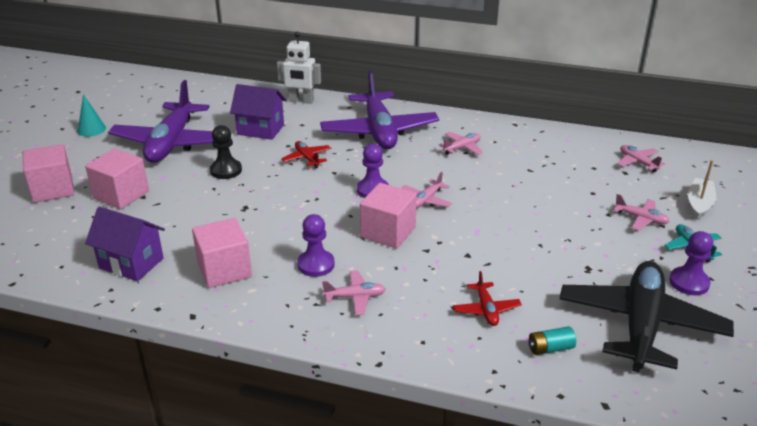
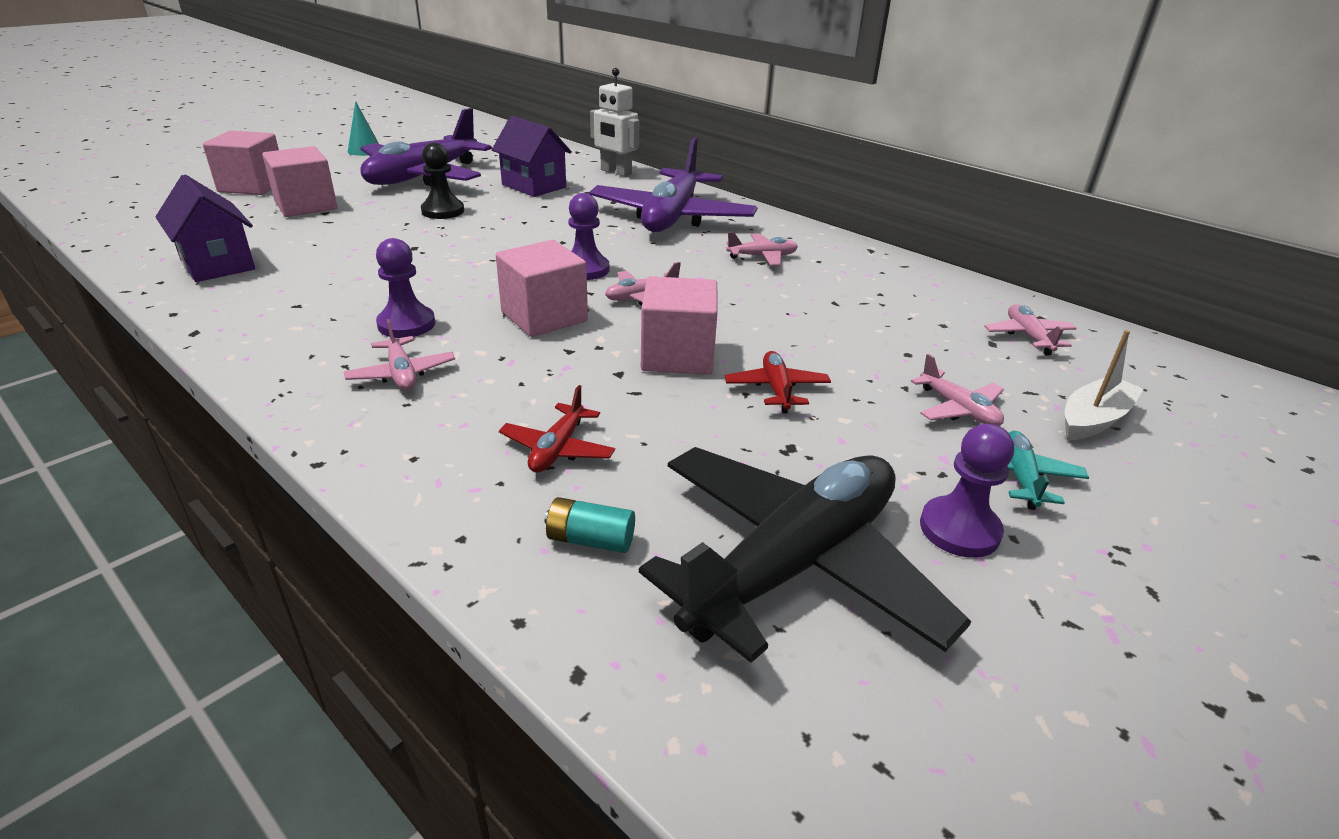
camera: 25 degrees right, 0 degrees up
(224, 270) = (298, 298): pink cube -> pink cube (677, 356)
(307, 158) = (549, 222): red plane -> red plane (776, 389)
(355, 297) = (401, 374): pink plane -> pink plane turned 45 degrees clockwise

